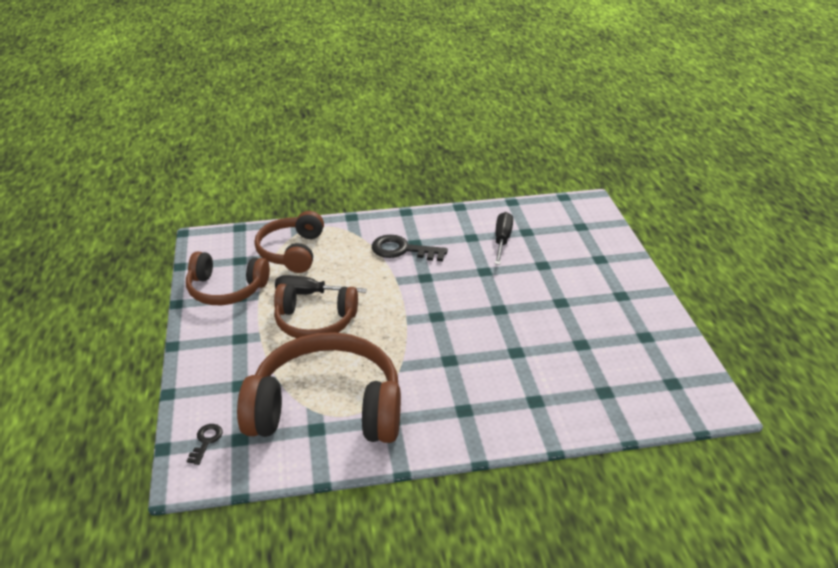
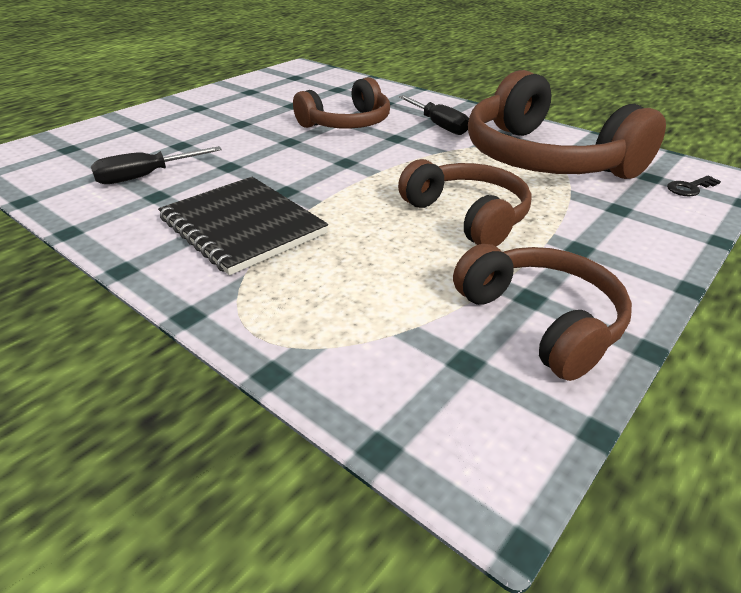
camera: 130 degrees left, 0 degrees up
(292, 251) = (366, 317): brown headphones -> brown headphones (347, 123)
(309, 293) = (430, 245): black screwdriver -> black screwdriver (438, 125)
(403, 250) = (242, 226): black key -> black notebook

